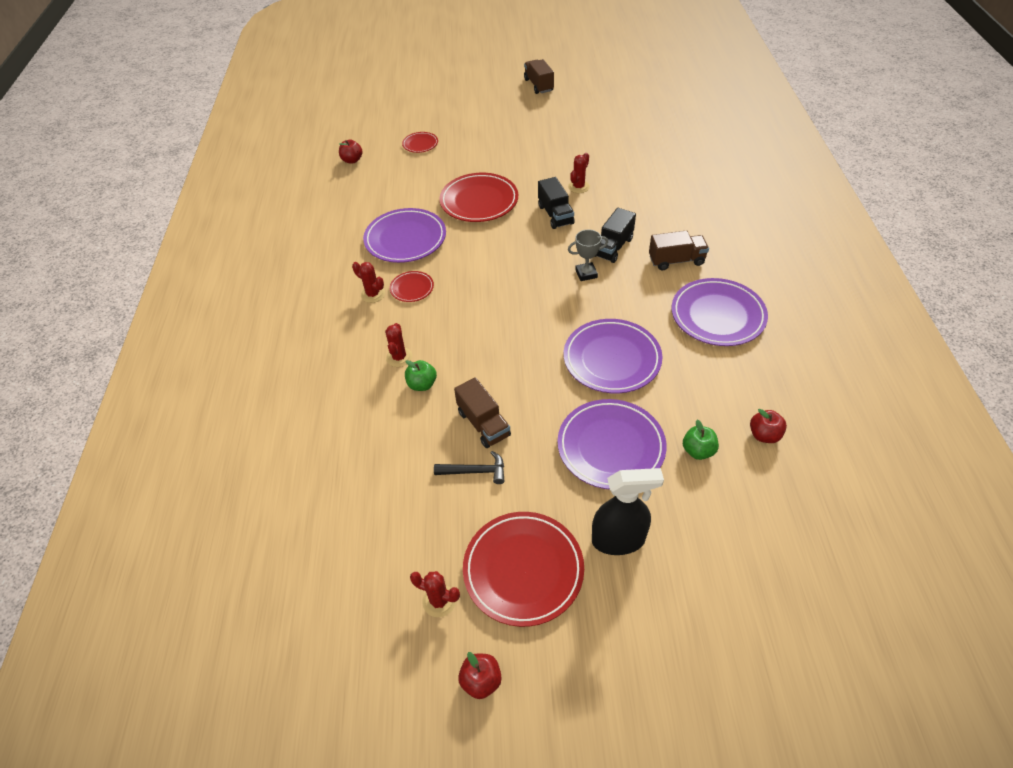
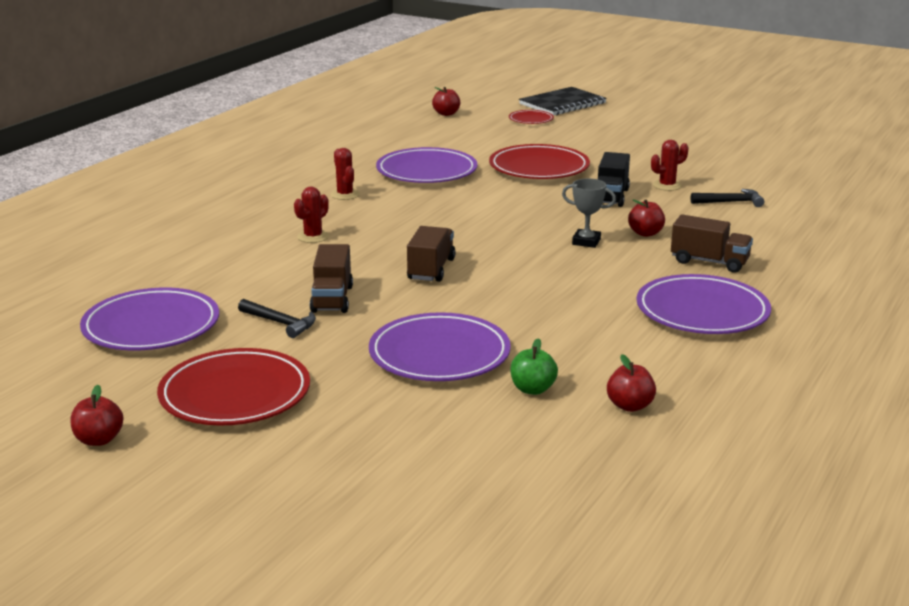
camera: 30 degrees right, 25 degrees down
(412, 288) = (387, 201): red plate -> none
(422, 384) = (310, 258): green apple -> none
(424, 116) = (562, 104): none -> black notebook
(439, 601) = (133, 382): red cactus -> none
(538, 85) = (724, 111): brown truck -> brown truck (431, 269)
(612, 359) = (528, 302): purple plate -> purple plate (151, 326)
(613, 247) = (645, 233): black truck -> red apple
(618, 540) = (356, 412): black spray bottle -> none
(632, 189) = (731, 202): none -> black hammer

